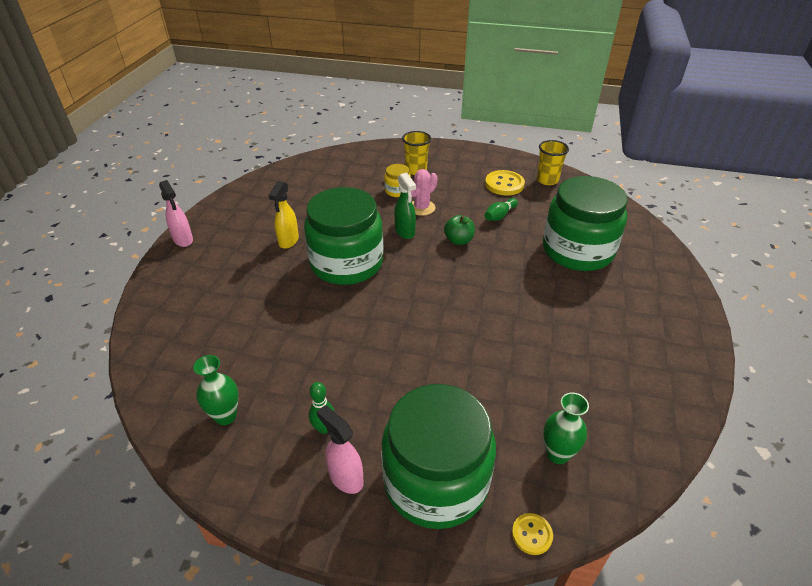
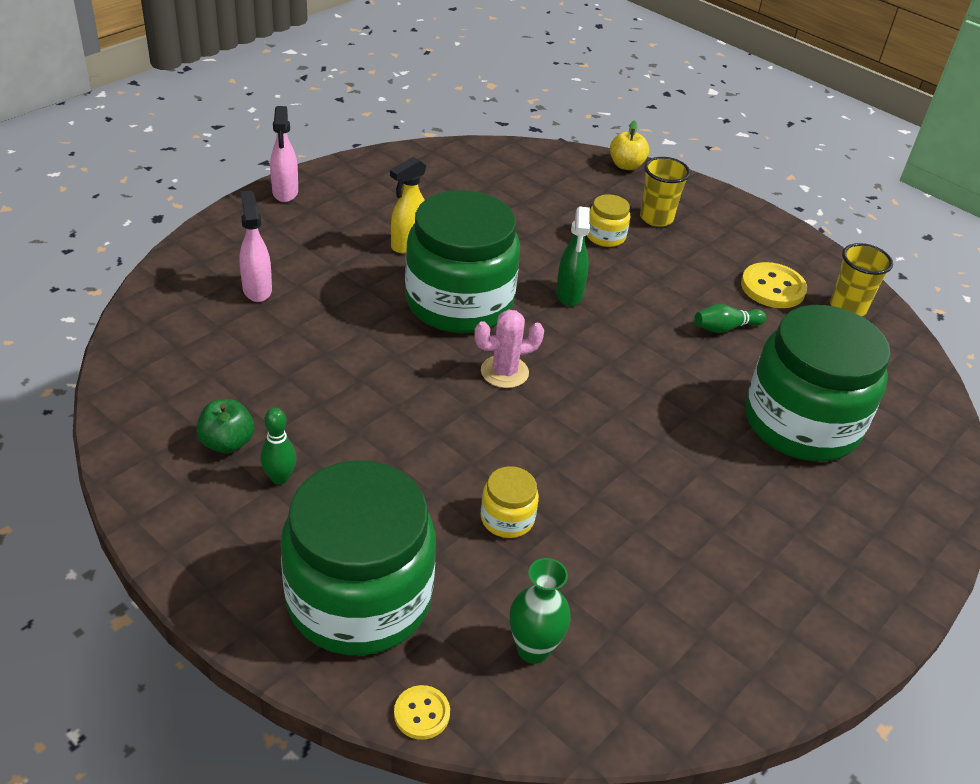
camera: 25 degrees right, 0 degrees up
(225, 416) = (186, 413): green vase -> none
(345, 478) = (262, 541): pink spray bottle -> pink spray bottle (257, 289)
(376, 147) = (626, 165): none -> yellow apple
(421, 208) = (620, 272): pink cactus -> pink cactus (504, 372)
(458, 240) = (634, 336): green apple -> green apple (227, 443)
(478, 381) = (507, 518): none -> yellow jar

